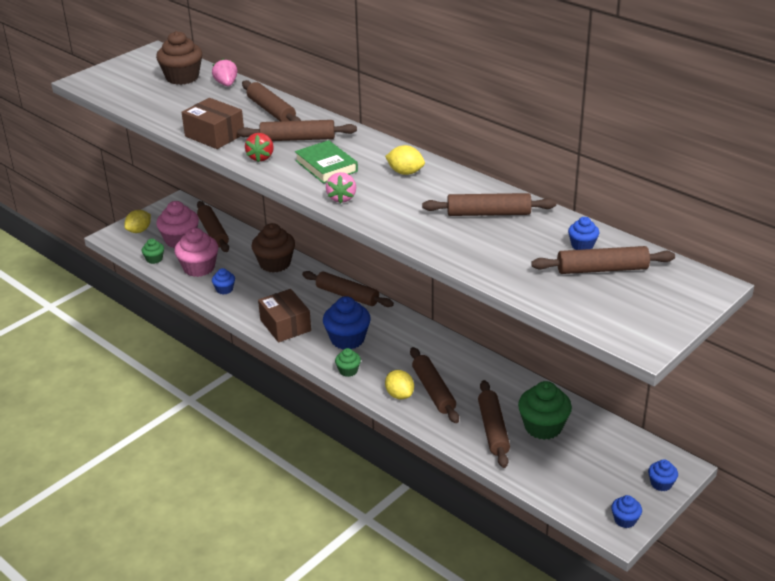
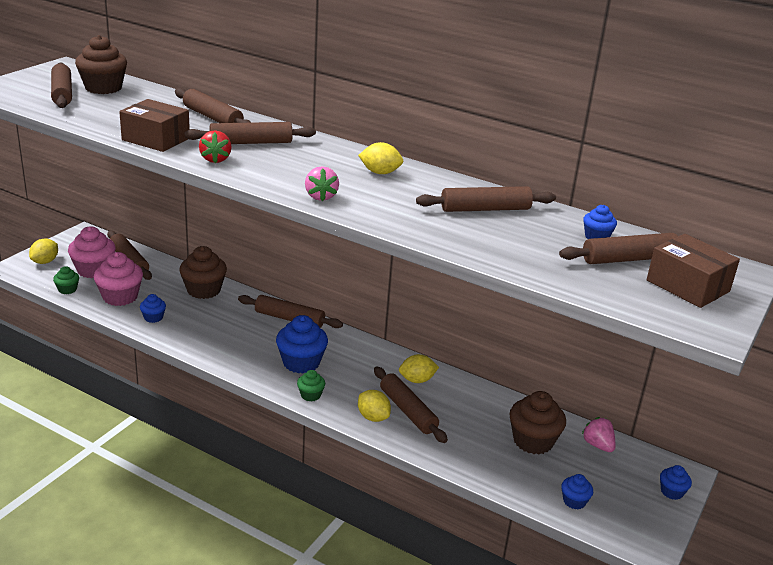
camera: 15 degrees left, 5 degrees down
(226, 84) = (155, 94): pink strawberry -> pink strawberry (598, 445)
(285, 325) = (230, 351): brown box -> brown box (688, 286)
(326, 166) = (291, 167): green book -> none
(451, 361) = (417, 380): none -> yellow lemon
(493, 429) = (482, 447): brown rolling pin -> brown rolling pin (62, 93)
(543, 427) = (533, 441): green cupcake -> brown cupcake
(625, 520) = (651, 534): blue cupcake -> blue cupcake (574, 501)

